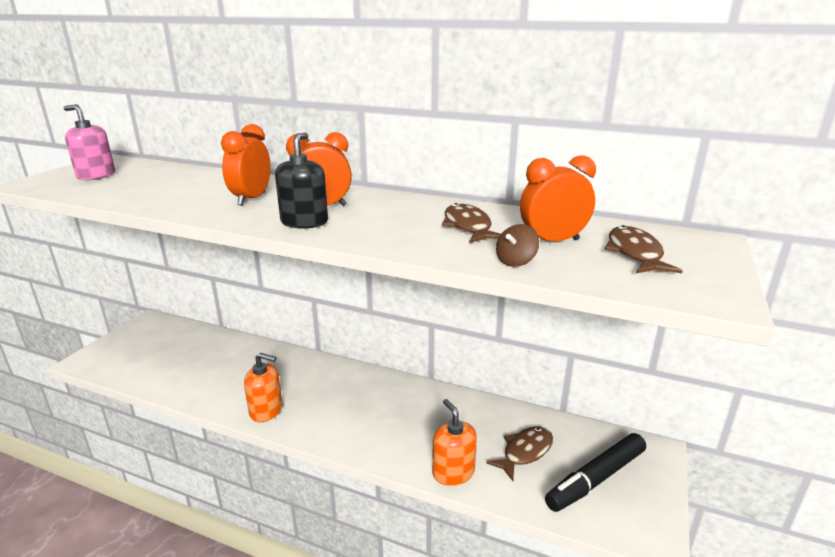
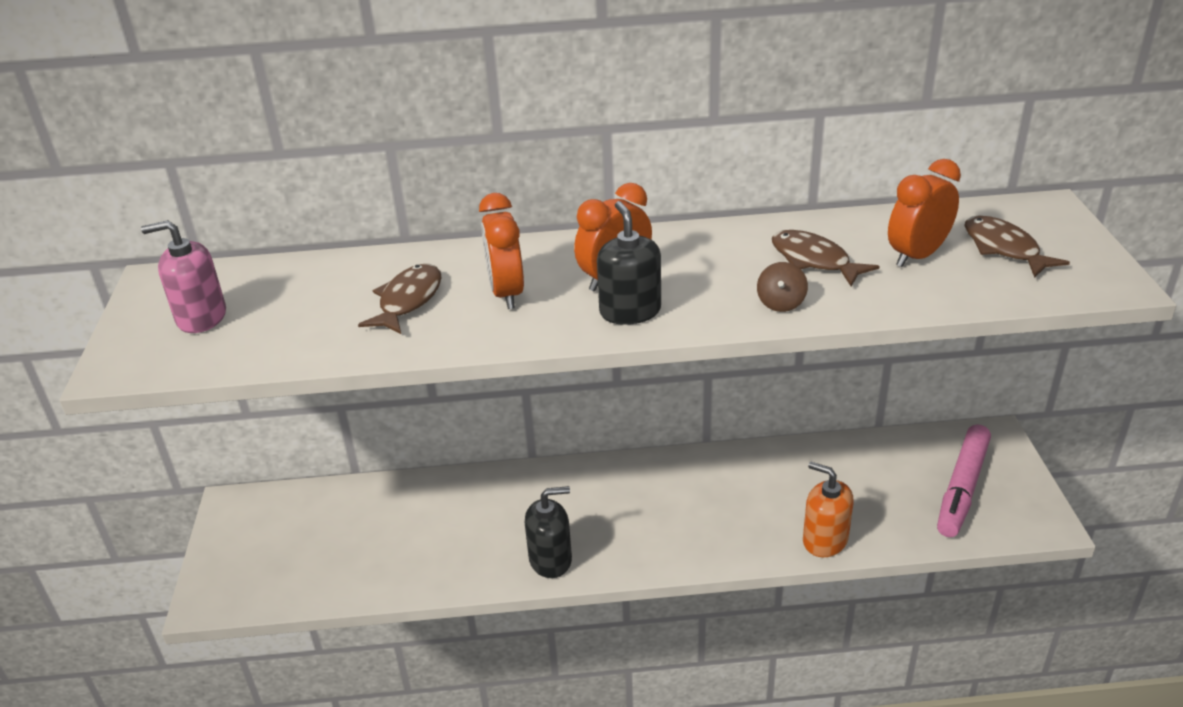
camera: 25 degrees left, 10 degrees up
(266, 410) = (550, 560): orange soap dispenser -> black soap dispenser
(516, 261) = (913, 296): brown spinning top -> brown spinning top (781, 303)
(525, 452) = (876, 488): brown fish -> brown fish (408, 300)
(596, 479) = (962, 488): black marker -> pink marker

